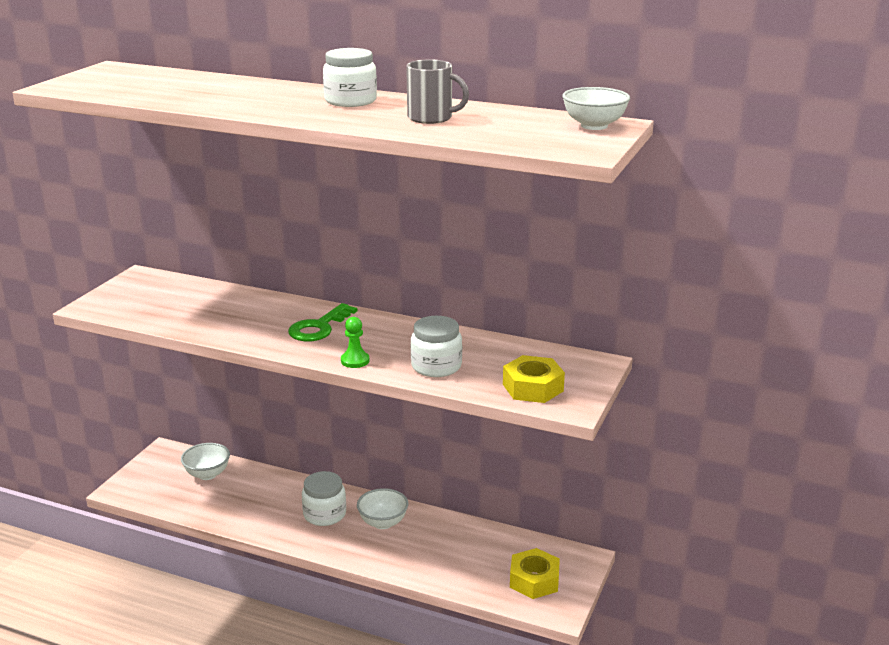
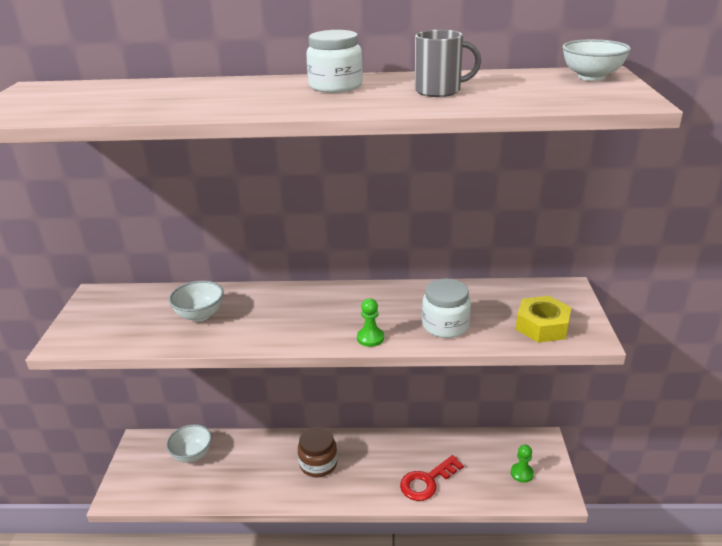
camera: 20 degrees left, 5 degrees up
(319, 327) = (309, 310): green key -> none
(324, 514) = (318, 464): white jar -> brown jar
(383, 523) = (371, 457): white bowl -> white bowl (200, 315)
(425, 559) = (427, 481): none -> red key
(534, 580) = (522, 473): yellow nut -> green pawn

